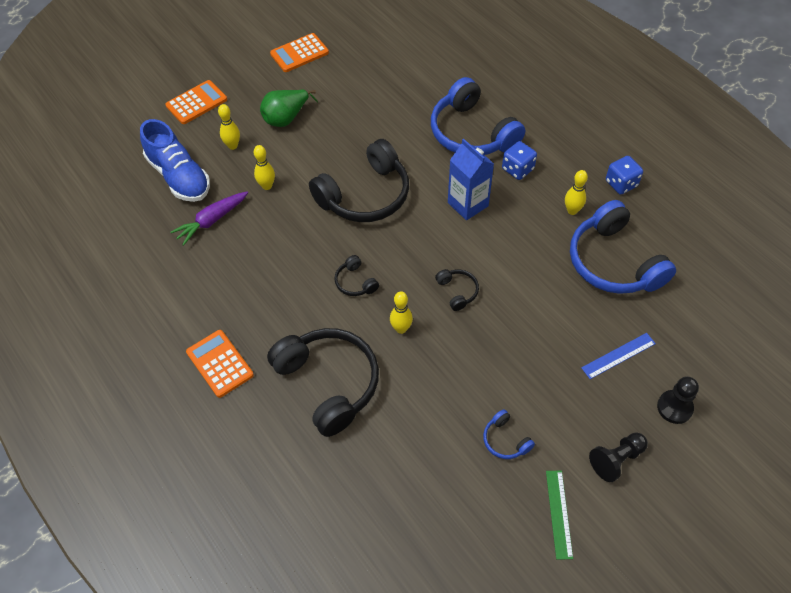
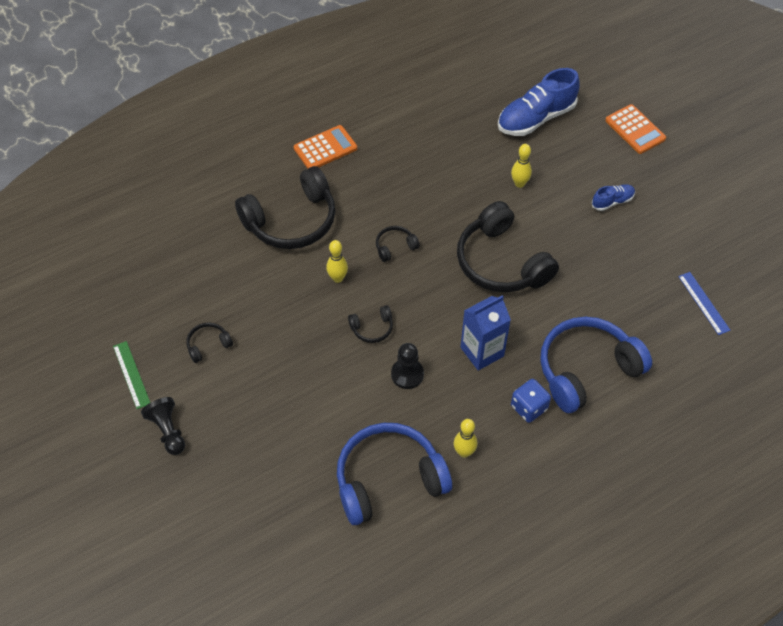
camera: 95 degrees right, 0 degrees up
(211, 221) = (479, 142): purple carrot -> none
(232, 146) = (574, 158): yellow bowling pin -> none
(286, 118) = (612, 201): green pear -> blue shoe
(299, 53) = (713, 216): orange calculator -> none
(505, 440) = (208, 345): blue headphones -> black headphones
(558, 514) = (131, 374): green ruler -> green ruler turned 60 degrees clockwise
(618, 355) = (274, 457): blue ruler -> blue ruler (704, 303)
(621, 184) = (500, 513): blue dice -> none
(674, 407) = (207, 495): black pawn -> black pawn (407, 374)

